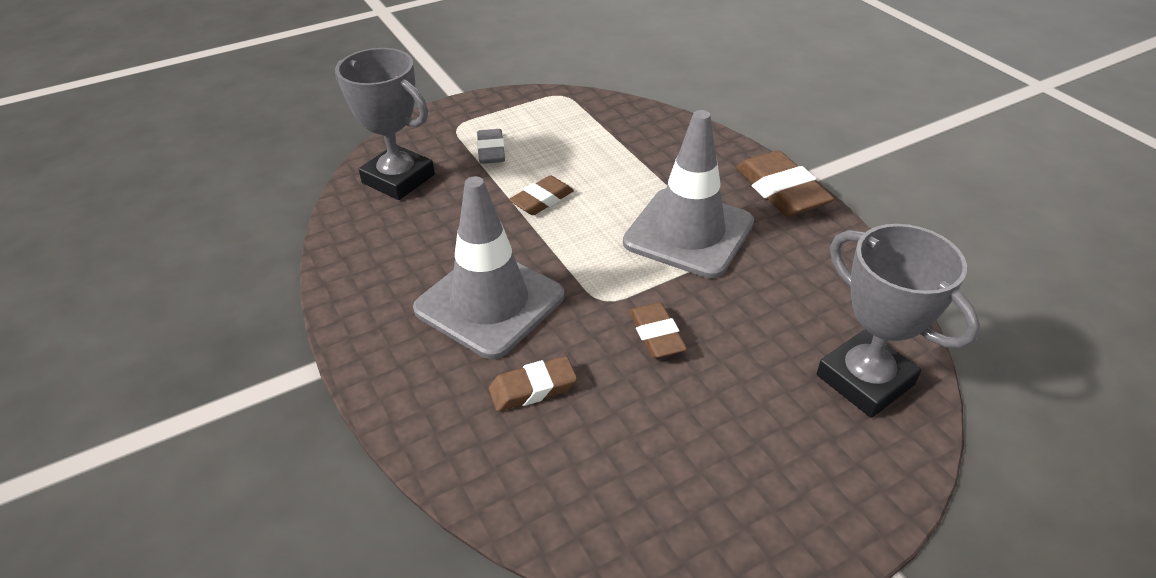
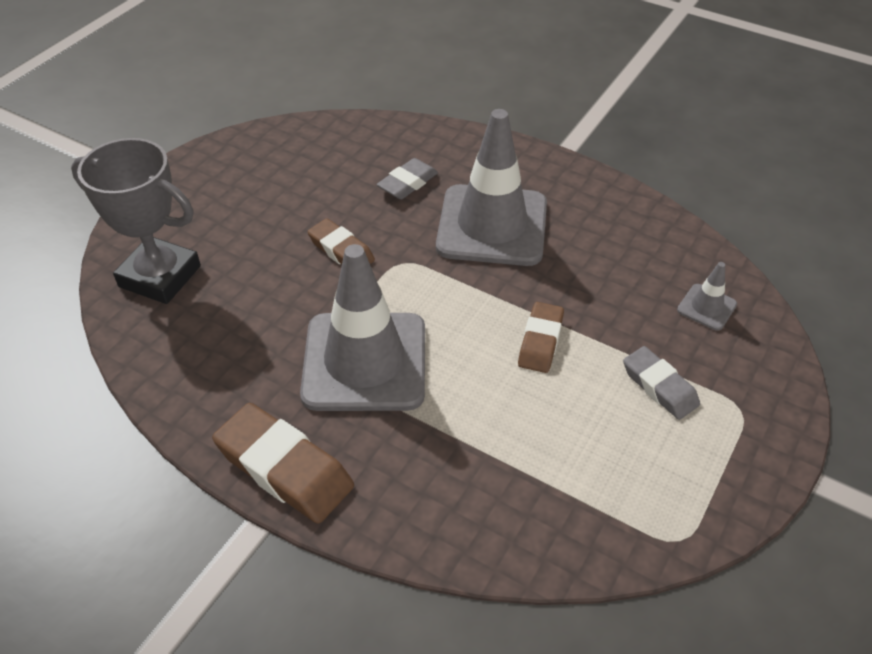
camera: 150 degrees right, 5 degrees up
(398, 179) = (706, 307): grey trophy -> grey traffic cone
(533, 388) = (407, 183): brown eraser -> grey eraser

